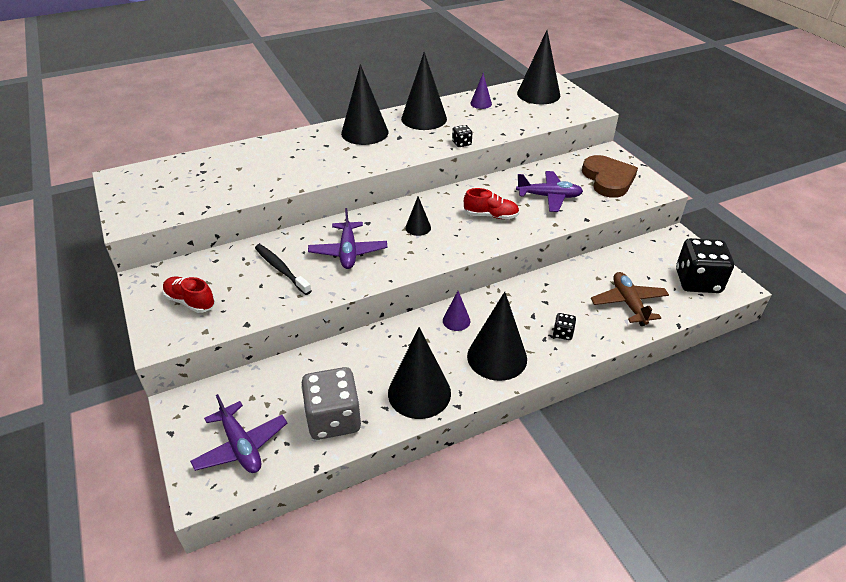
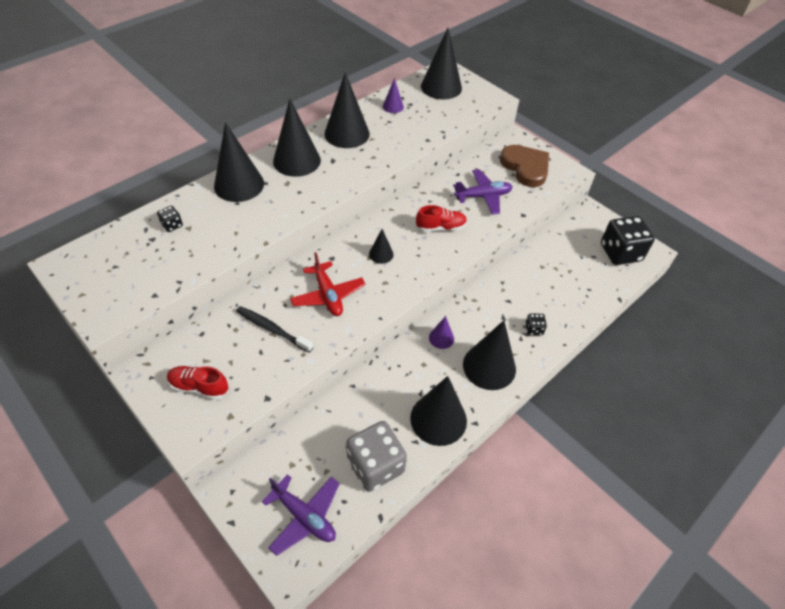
camera: 20 degrees left, 10 degrees up
(301, 143) = (239, 185): none -> black cone
(348, 252) = (328, 295): purple plane -> red plane
(461, 143) = (395, 158): black dice -> black dice (172, 225)
(628, 303) = (575, 287): brown plane -> none

